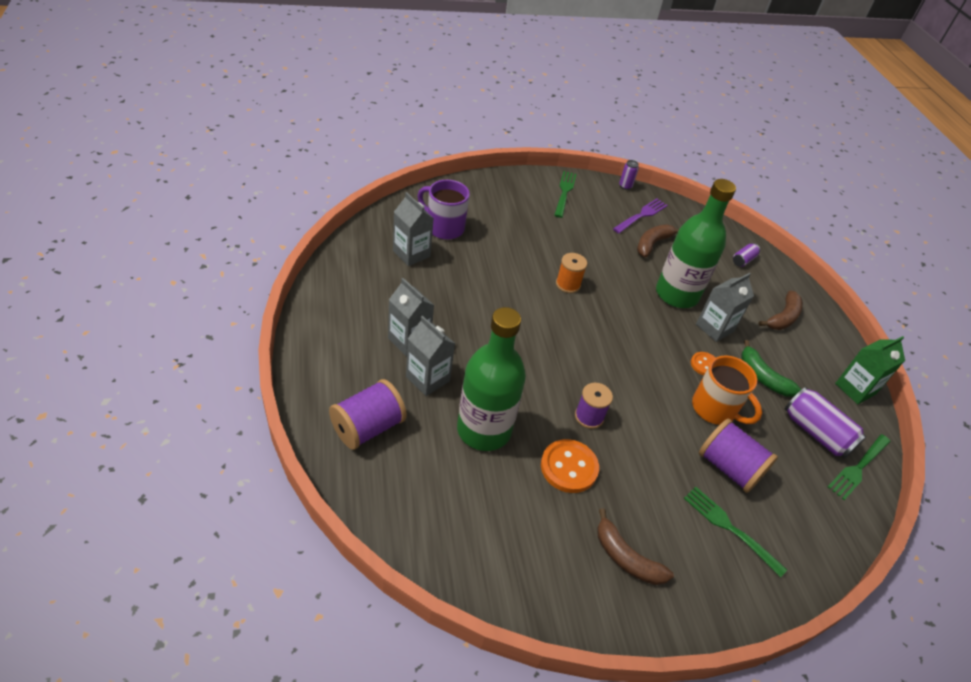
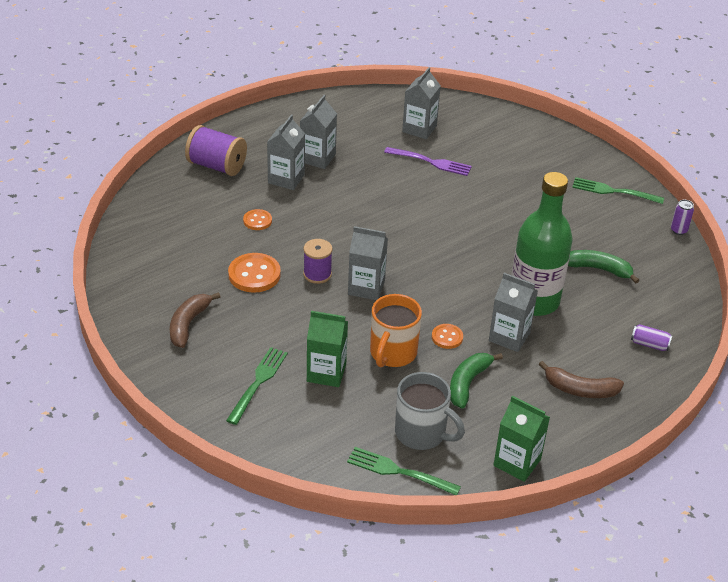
camera: 70 degrees right, 5 degrees down
(444, 227) = (472, 135): purple mug -> none
(484, 430) = (257, 221): green bottle -> orange button
(564, 192) = (613, 191): green fork -> green fork turned 150 degrees counterclockwise
(568, 284) = (472, 225): orange spool -> none
(622, 389) = (366, 287): none -> grey carton
(641, 215) = (639, 252): purple fork -> purple fork (431, 162)
(652, 244) = (599, 269): brown banana -> green banana
(728, 467) = (326, 373): purple spool -> green carton
(816, 432) = (422, 433): purple can -> grey mug

